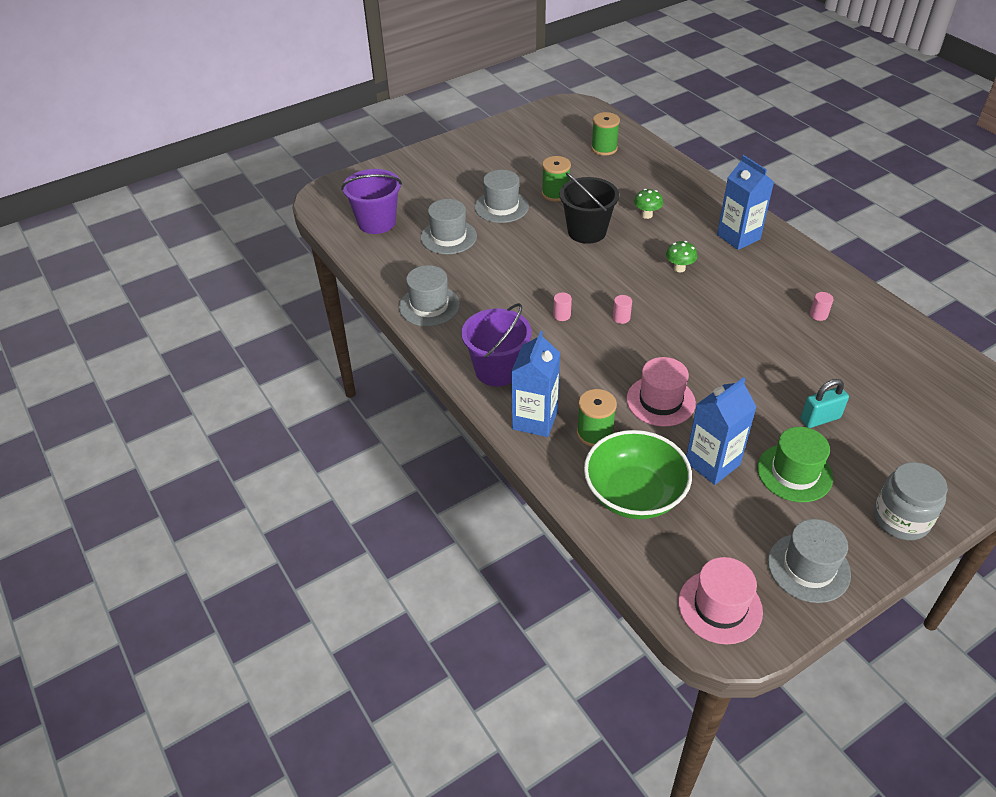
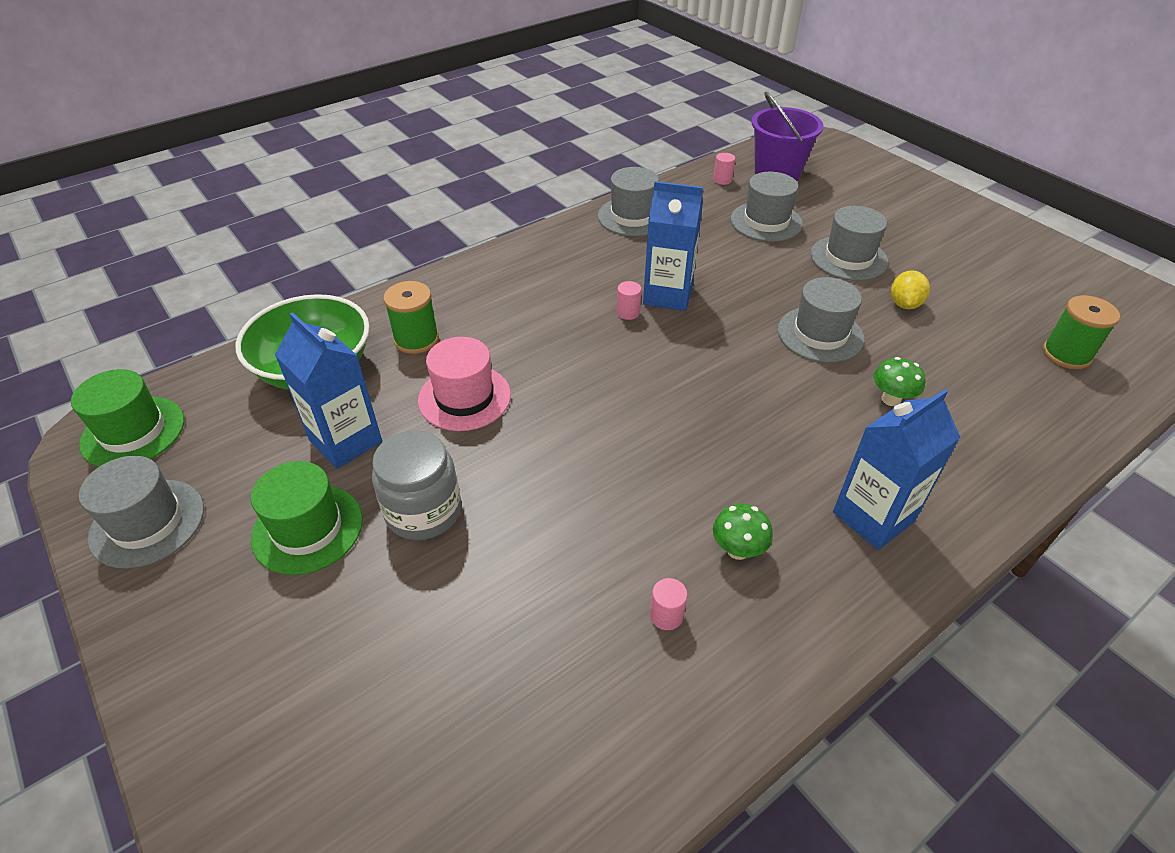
camera: 85 degrees right, 0 degrees up
(497, 370) = (526, 266): purple bucket -> none
(535, 420) = (444, 295): blue carton -> blue carton (667, 295)
(555, 193) = (904, 304): green spool -> yellow lemon
(586, 231) = (820, 334): black bucket -> grey hat
(621, 318) = (629, 365): pink cylinder -> pink cylinder (722, 180)
(679, 268) = (757, 431): green mushroom -> green mushroom (738, 550)
(720, 606) = (133, 432): pink hat -> green hat
(820, 418) = (408, 577): turquoise padlock -> none
(901, 519) = (182, 654): grey jar -> grey jar (423, 511)

